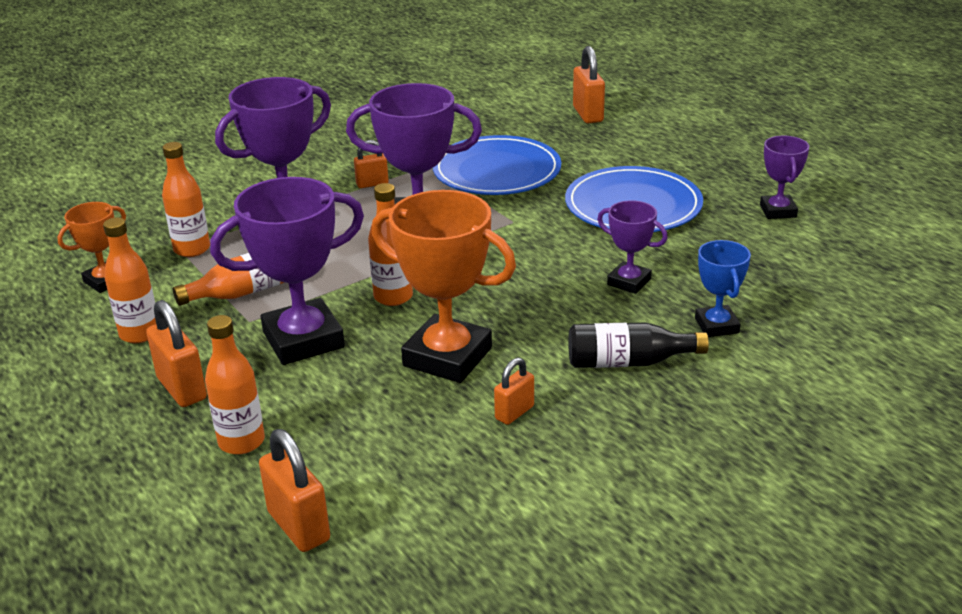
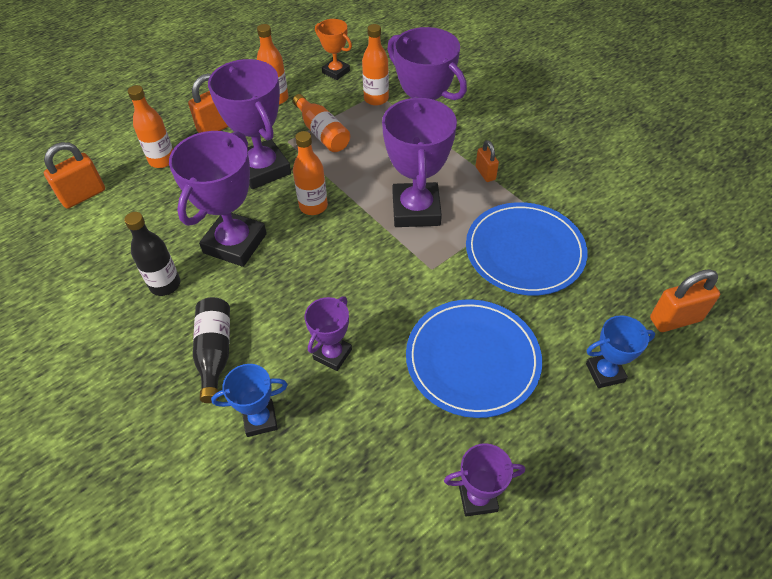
camera: 85 degrees right, 20 degrees up
(447, 357) = (235, 243): orange trophy -> purple trophy
(514, 413) = (165, 285): orange padlock -> black bottle
(645, 148) = (605, 372): none -> blue trophy

